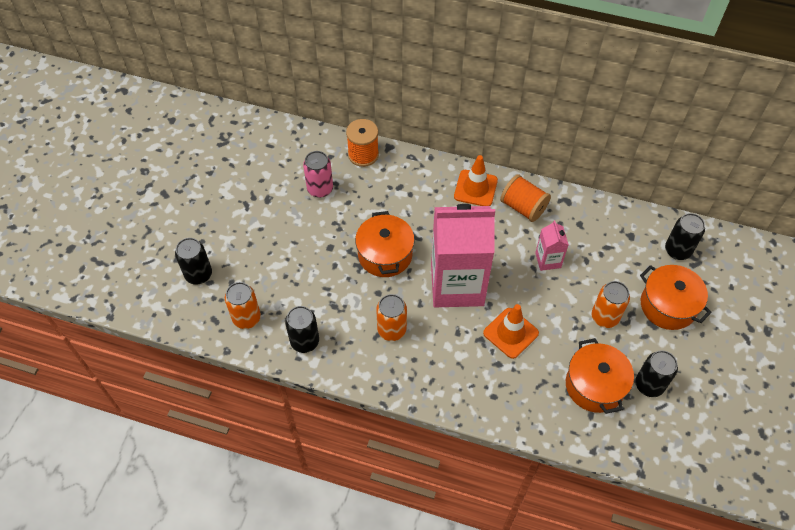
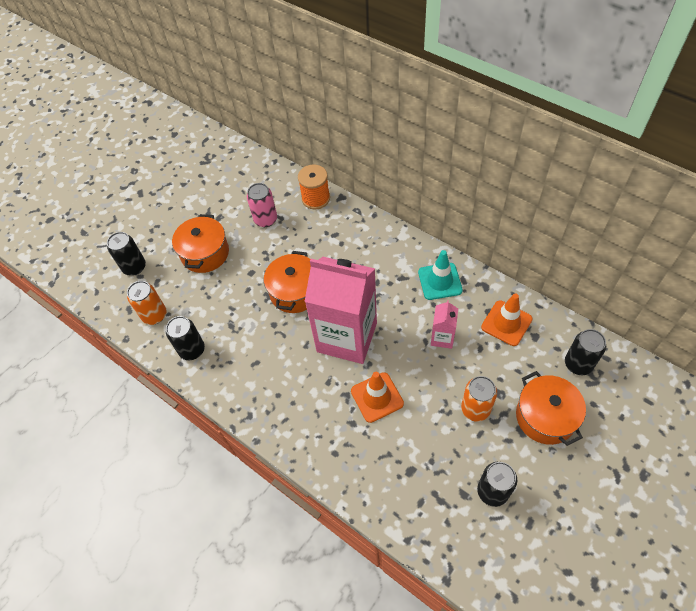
camera: 25 degrees right, 0 degrees up
(391, 330) = (270, 362): orange can -> none
(475, 188) = (402, 253): orange traffic cone -> orange traffic cone (506, 323)
(523, 207) = (440, 281): orange spool -> turquoise traffic cone
(594, 385) = (436, 474): orange pot -> orange pot (205, 253)

